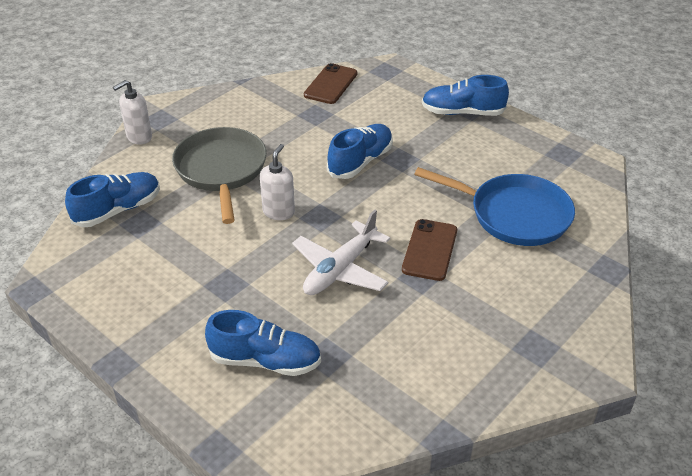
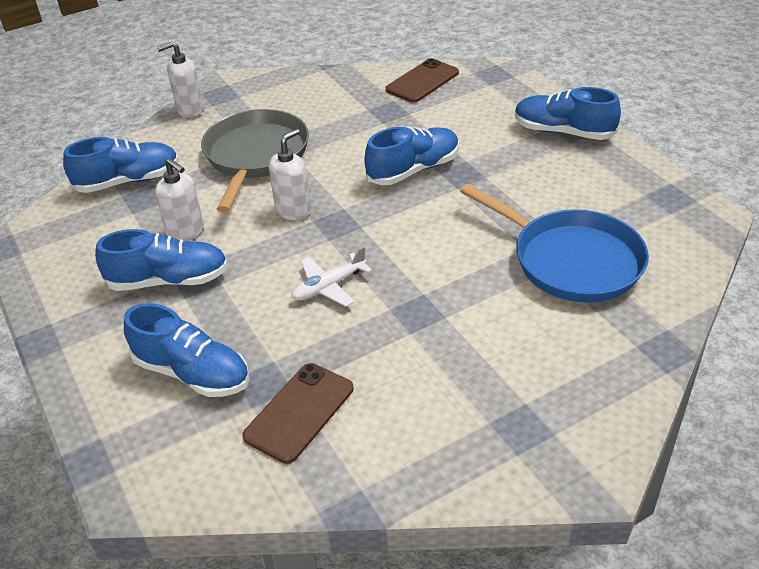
camera: 20 degrees right, 0 degrees up
(196, 246) = (186, 232): none -> white soap dispenser
(203, 289) = (168, 280): none -> blue shoe
(340, 269) = (329, 287): white plane -> white plane, size x0.63
(429, 250) = (445, 283): brown phone -> brown phone (299, 412)

